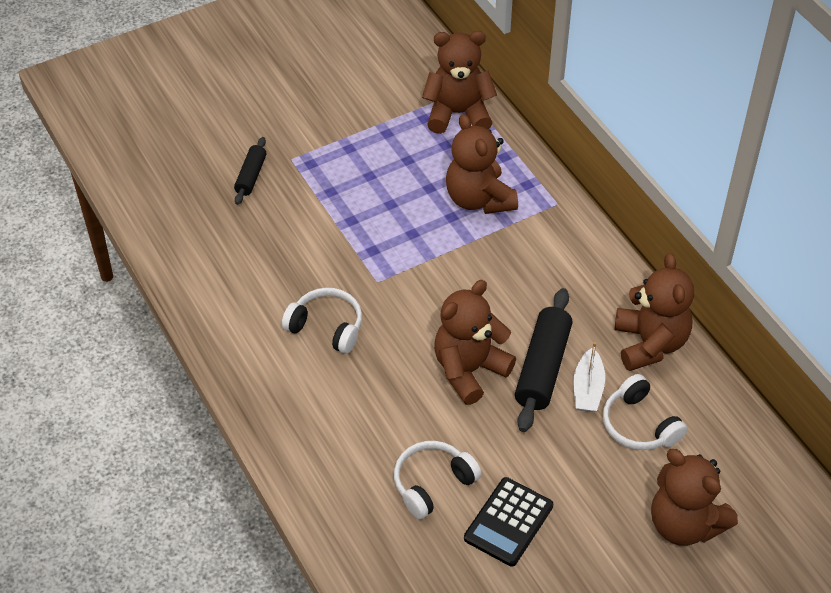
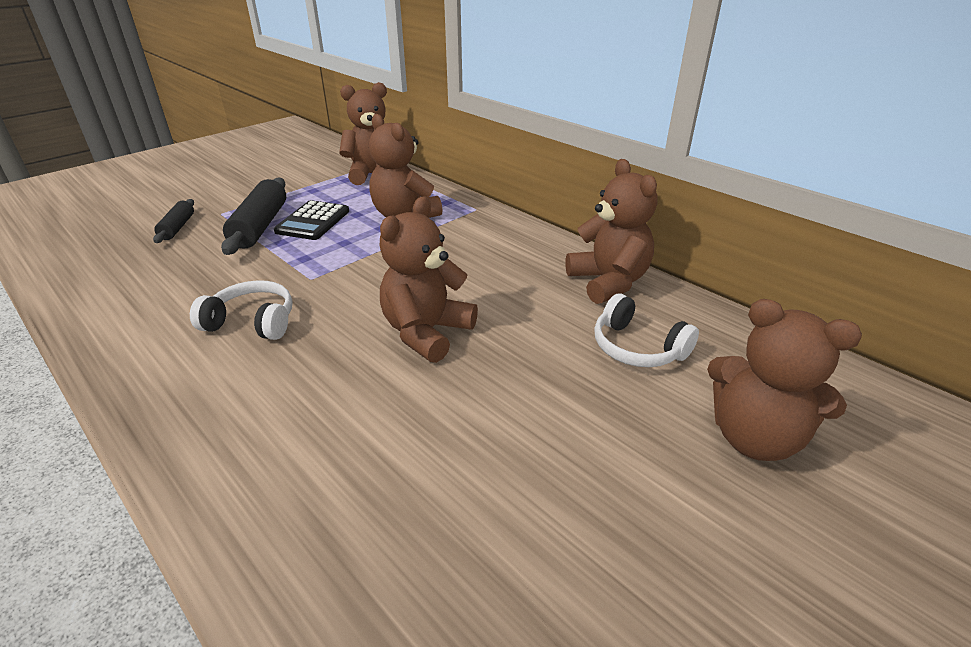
camera: 15 degrees left, 15 degrees down
(432, 484) = (406, 459): white headphones -> none
(508, 522) = (527, 486): black calculator -> black calculator (313, 221)
(542, 368) = (508, 317): black rolling pin -> black rolling pin (260, 226)
(588, 389) = (564, 326): white boat -> none

